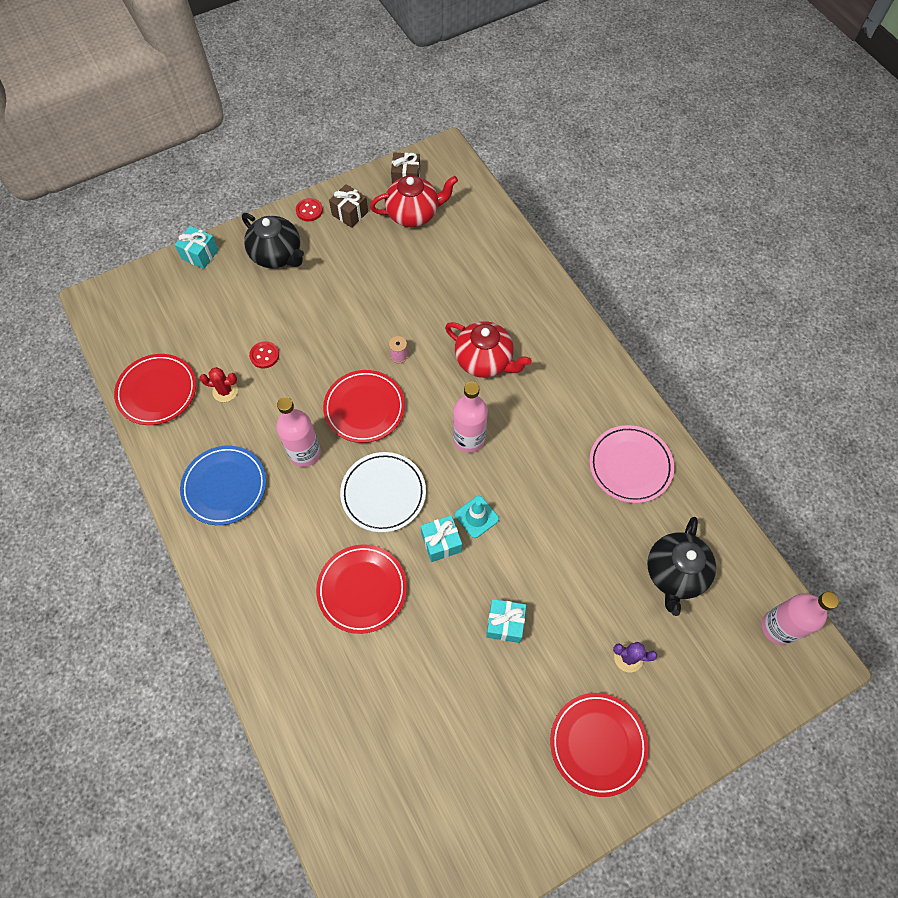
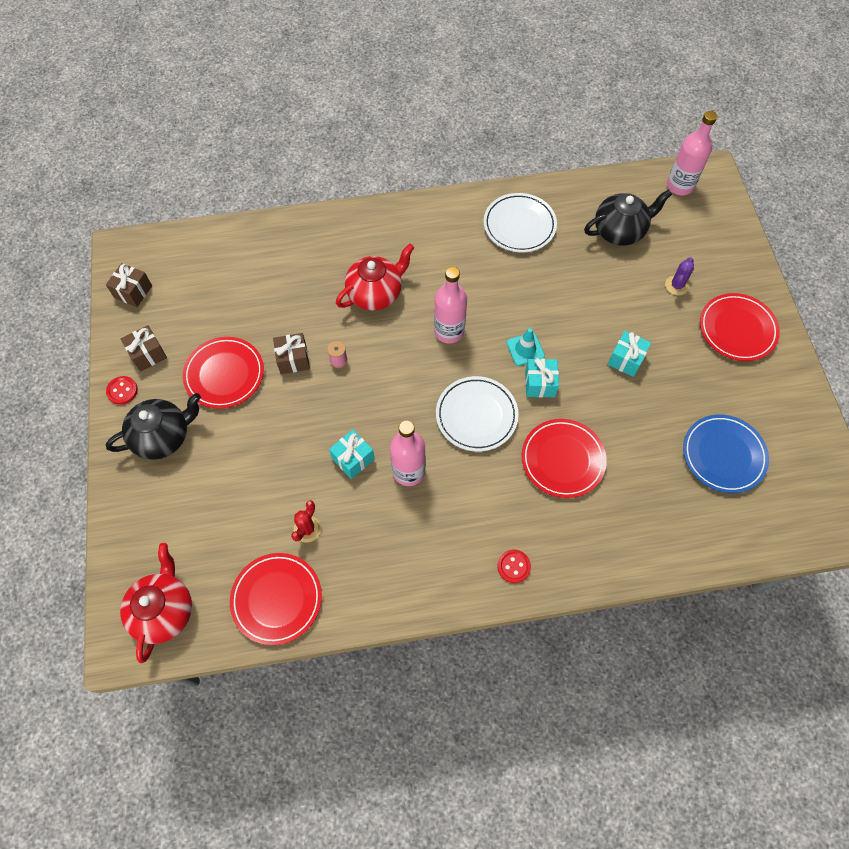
camera: 70 degrees left, 0 degrees up
(200, 254) = (119, 515): turquoise gift -> turquoise gift (353, 459)
(225, 487) = (416, 555): blue plate -> blue plate (723, 455)
(264, 355) = (282, 480): red button -> red button (513, 566)
(364, 408) = (382, 406): red plate -> red plate (224, 374)
(386, 320) = (293, 359): none -> brown gift
(414, 214) = (181, 298): red teapot -> red teapot (164, 610)
(630, 466) = (519, 225): pink plate -> white plate
(674, 573) = (619, 231): black teapot -> black teapot turned 60 degrees counterclockwise

